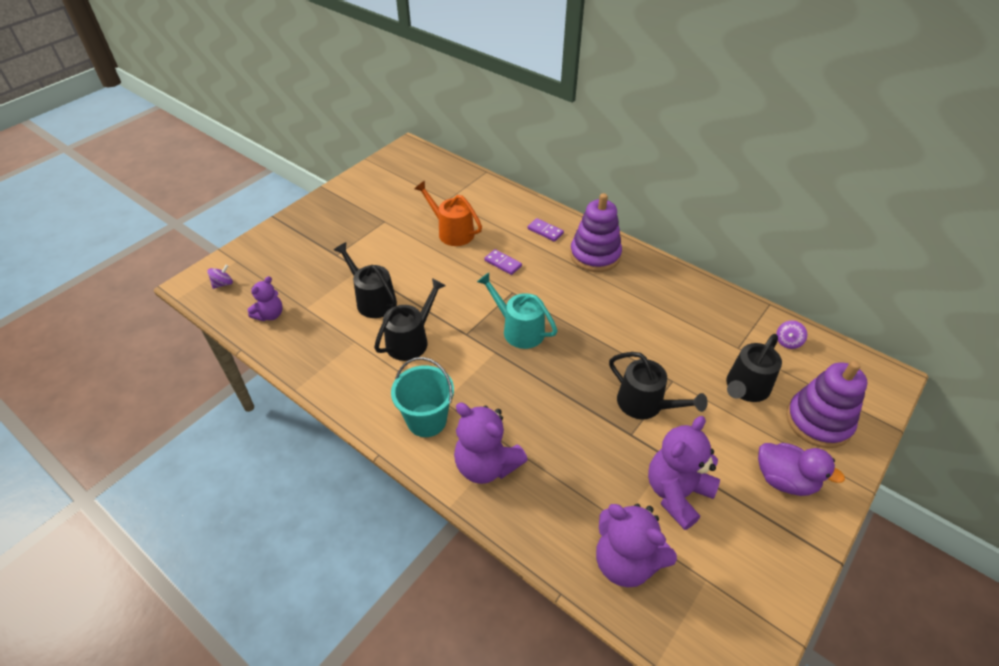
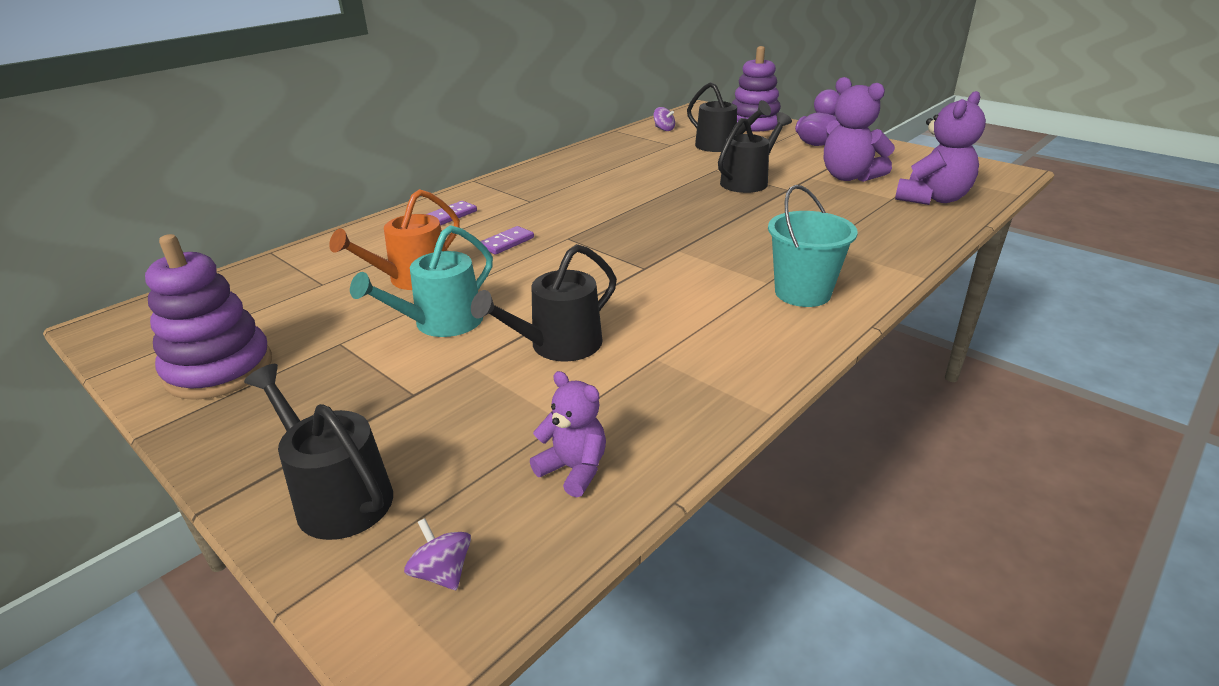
camera: 85 degrees left, 15 degrees down
(411, 340) = (655, 308): black watering can -> black watering can (338, 496)
(486, 465) = (856, 256): purple teddy bear -> none
(519, 330) = (639, 235): turquoise watering can -> turquoise watering can (441, 323)
(595, 255) = (514, 191): purple stacking toy -> purple stacking toy (219, 370)

